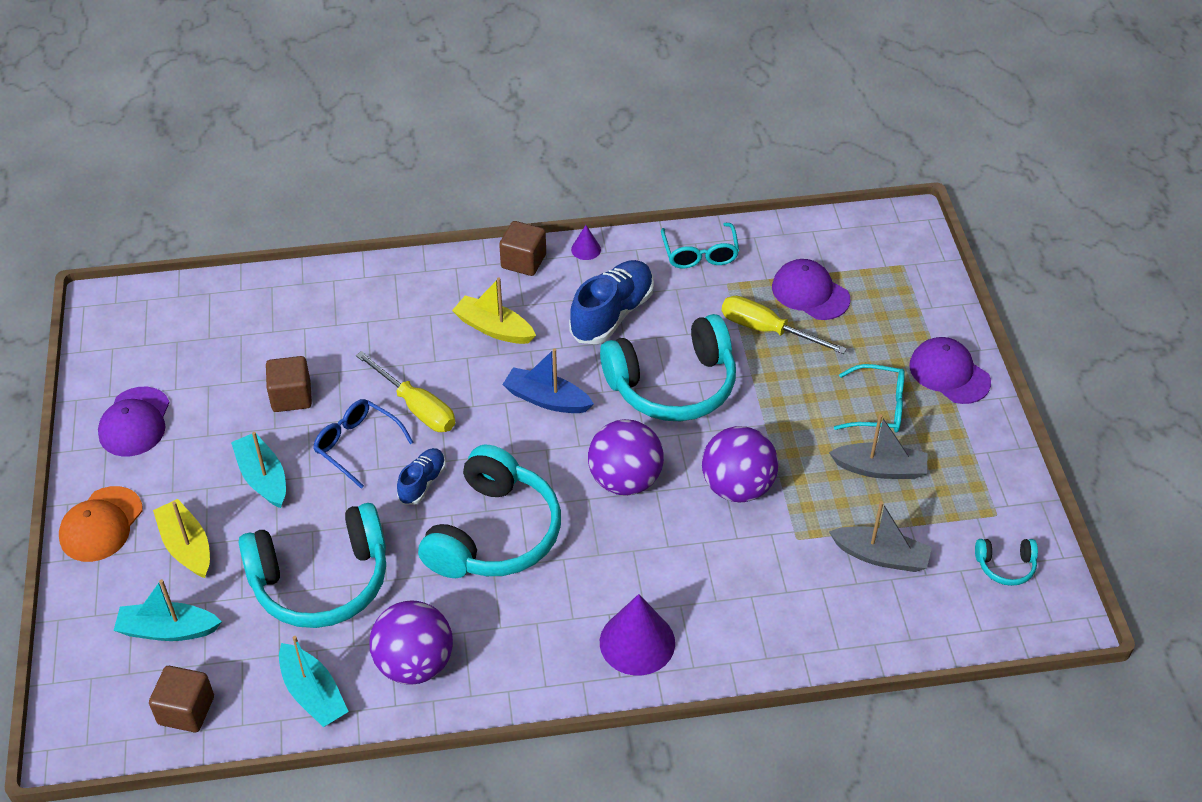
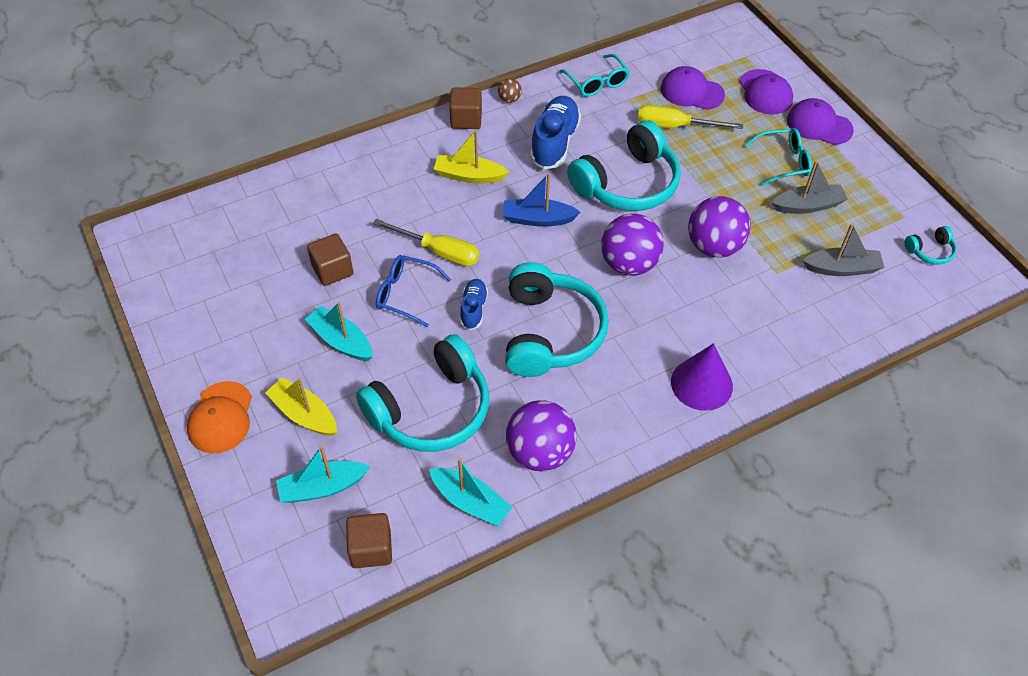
camera: 20 degrees left, 5 degrees up
(135, 422) = (209, 326): purple cap -> purple cap (765, 92)
(586, 249) = (509, 99): purple cone -> brown ball

